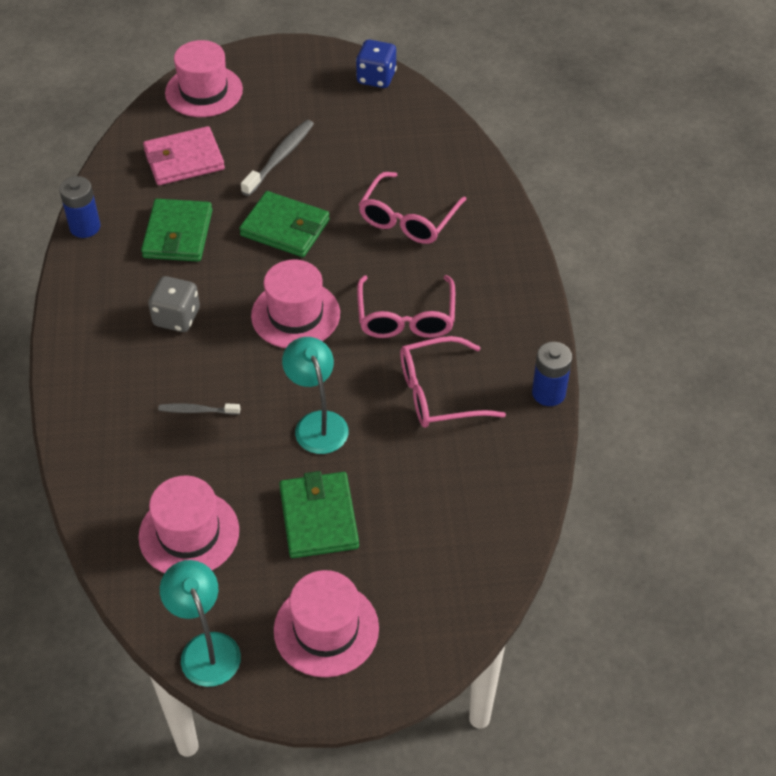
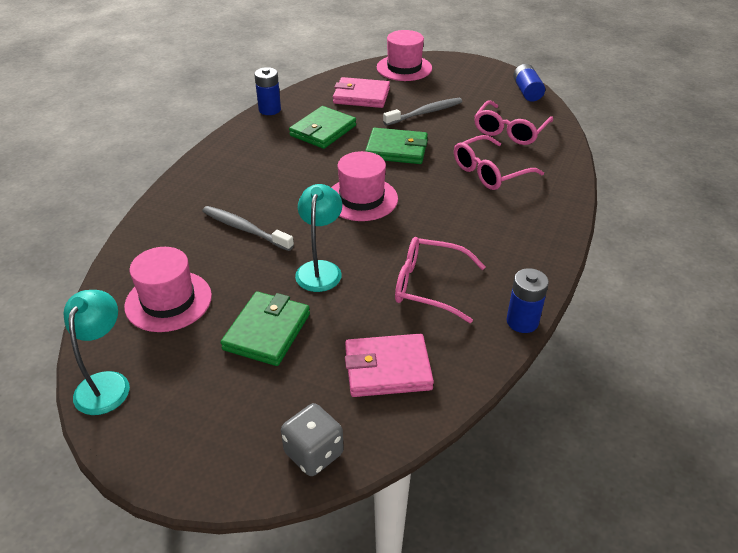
camera: 30 degrees right, 10 degrees down
(177, 317) = (281, 173): grey dice -> grey dice (314, 453)
(197, 410) = (245, 229): grey toothbrush -> grey toothbrush, size x1.68
(285, 228) = (396, 149): green wallet -> green wallet turned 45 degrees counterclockwise
(326, 629) = (202, 414): pink hat -> none
(376, 78) = (527, 92): blue dice -> blue battery
(406, 318) = (441, 229): pink glasses -> pink glasses (510, 131)
(460, 501) = (387, 369): none -> pink wallet

